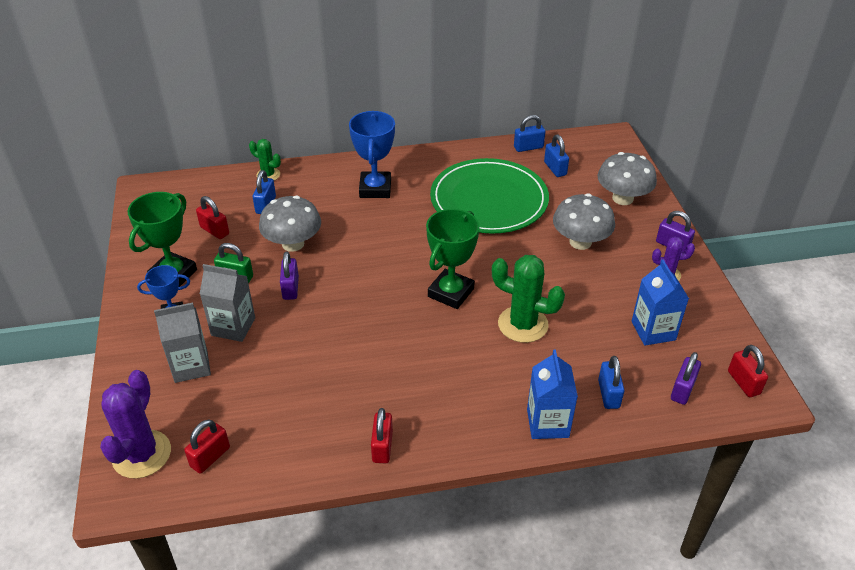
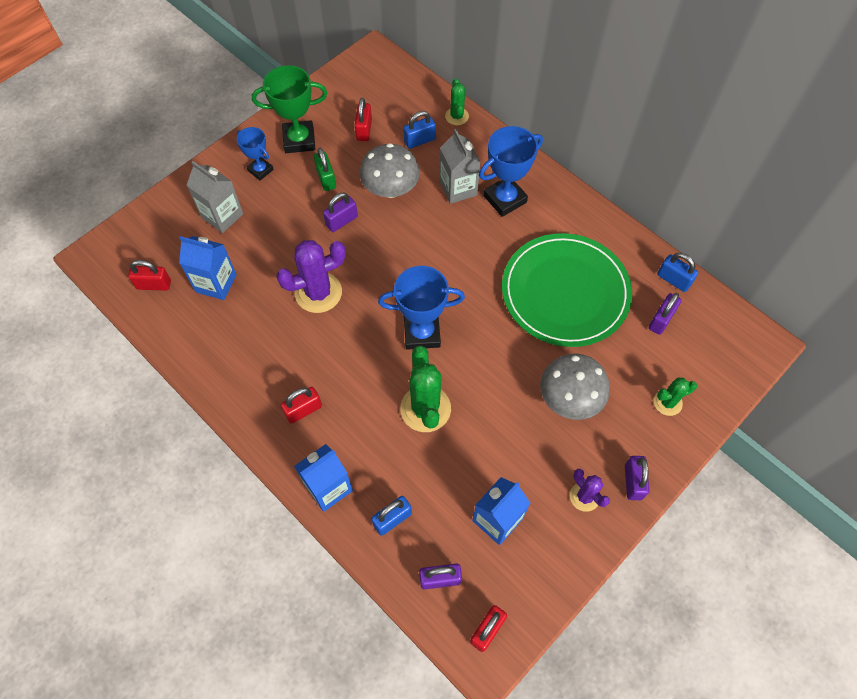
camera: 55 degrees right, 20 degrees up
(141, 454) = (132, 245): purple cactus -> purple cactus (318, 293)
(233, 327) = (276, 213): grey carton -> grey carton (458, 188)
(261, 406) = (216, 283): none -> blue carton
(382, 447) = (229, 384): red padlock -> red padlock (303, 410)
(451, 292) = (422, 333): green trophy -> blue trophy
(555, 168) = (661, 320): blue padlock -> purple padlock
(622, 198) = (667, 402): grey mushroom -> green cactus

